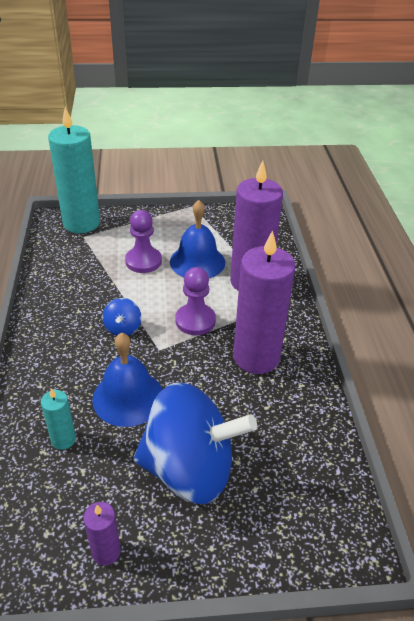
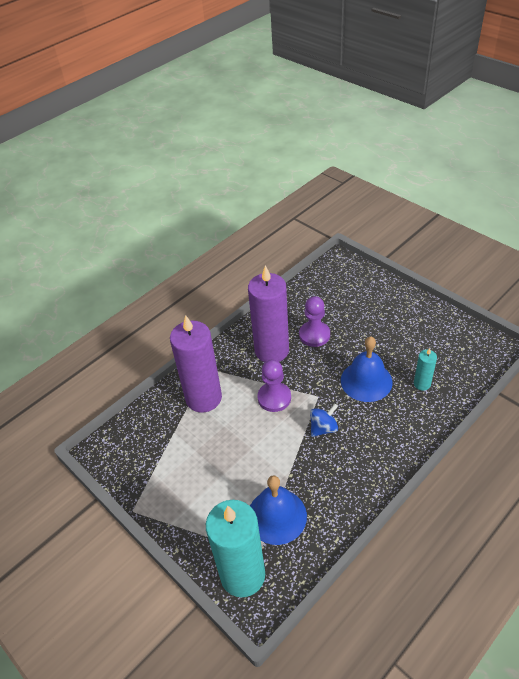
camera: 125 degrees left, 5 degrees up
(106, 551) = (440, 324): purple candle -> none
(143, 261) = (246, 477): purple pawn -> purple pawn (314, 335)
(190, 469) = (372, 327): blue spinning top -> none
(197, 262) = (211, 443): blue bell -> blue bell (276, 516)

